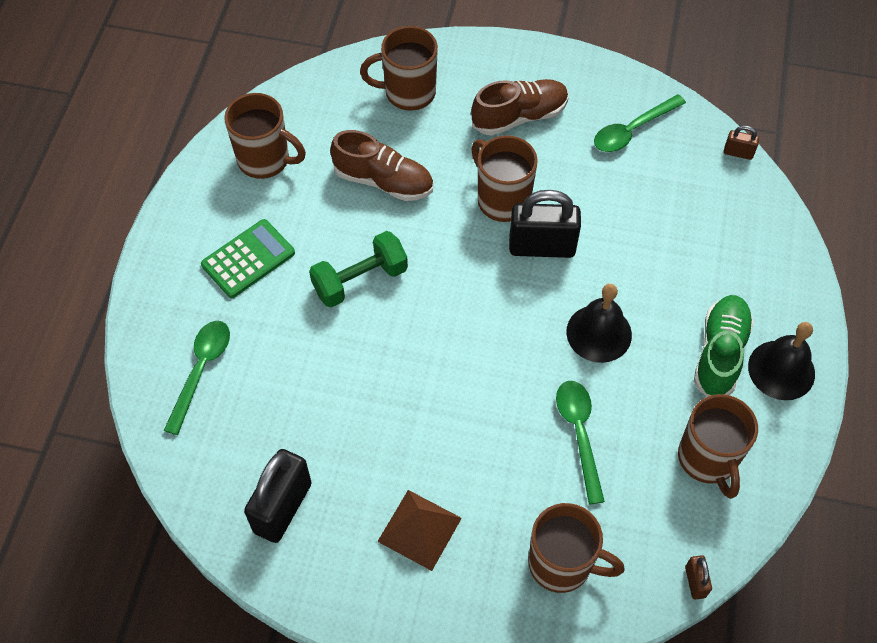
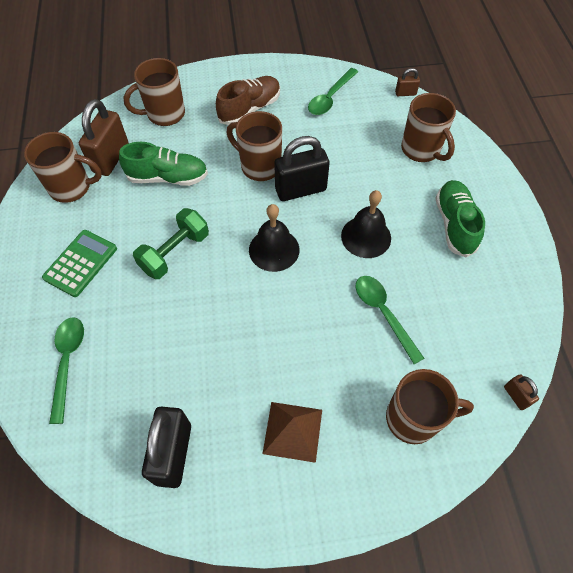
camera: 20 degrees left, 0 degrees up
(323, 134) = (111, 158): none -> brown padlock
(383, 181) = (168, 177): brown shoe -> green shoe
(708, 459) = (481, 301): brown mug -> brown mug (421, 150)
(781, 370) = (500, 223): black bell -> black bell (274, 249)

